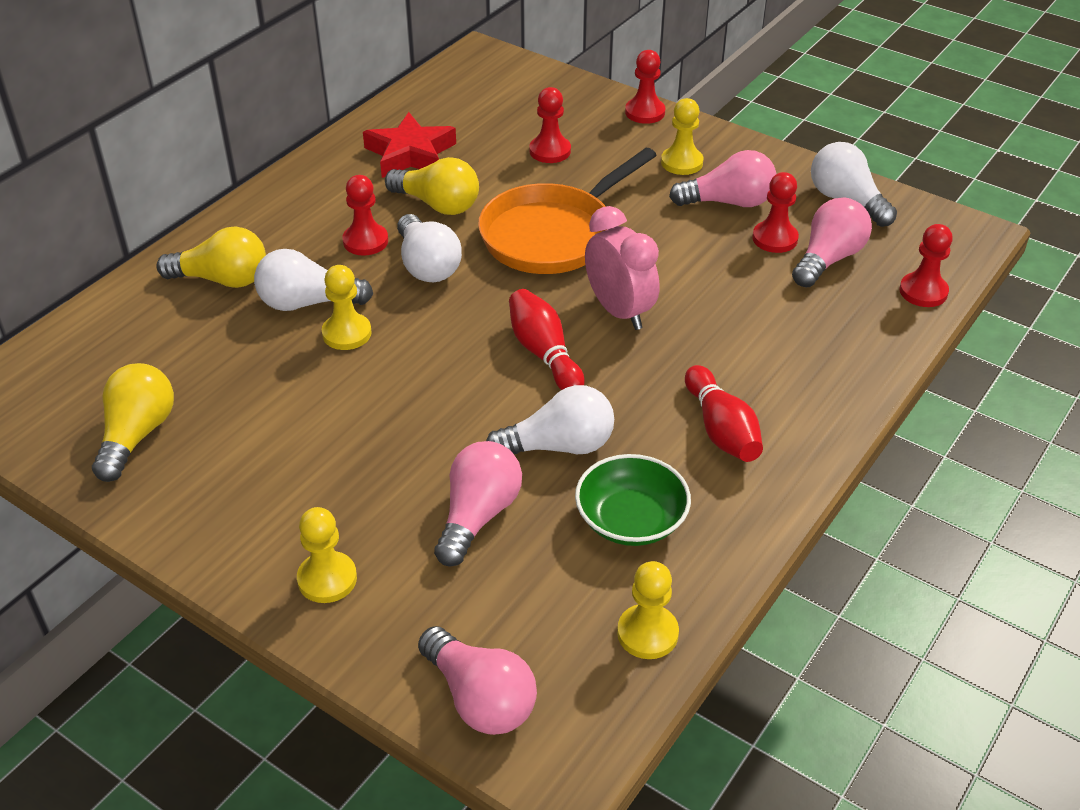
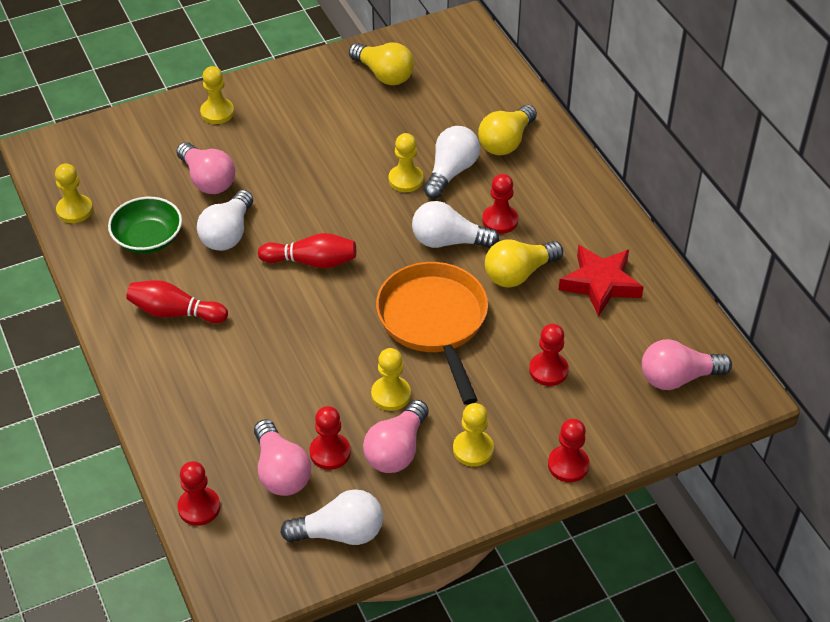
camera: 120 degrees right, 5 degrees up
(480, 698) = (99, 138): pink light bulb -> pink light bulb (678, 378)
(619, 311) = (321, 318): pink clock -> none
(671, 228) = (391, 395): none -> yellow pawn

